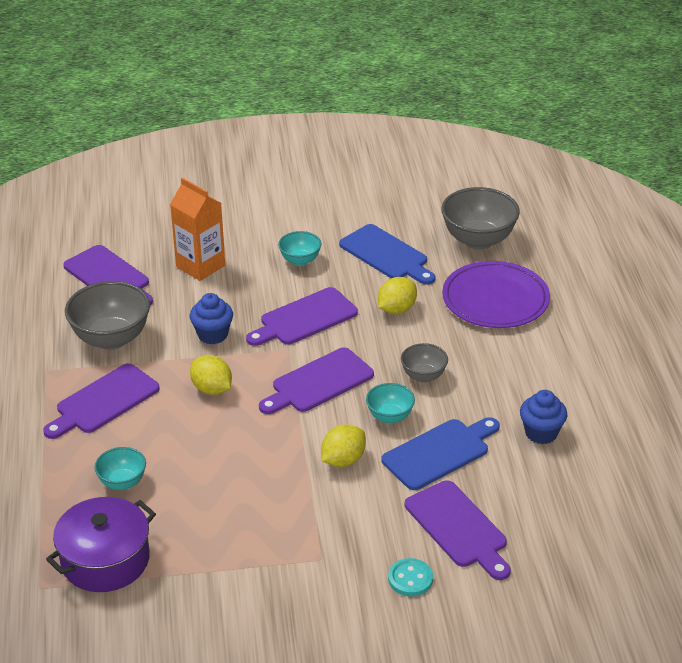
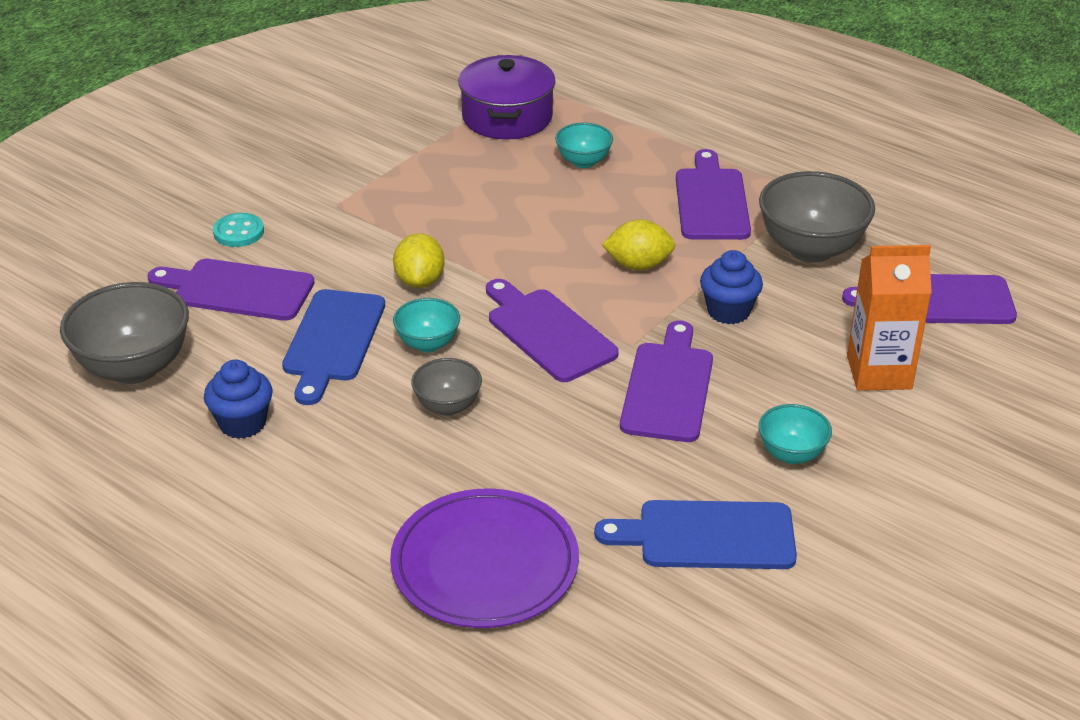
camera: 135 degrees right, 0 degrees up
(318, 382) = (547, 332): purple cutting board -> purple cutting board turned 45 degrees counterclockwise
(396, 309) = (585, 466): yellow lemon -> none
(478, 240) = (625, 651): grey bowl -> grey bowl (134, 368)

